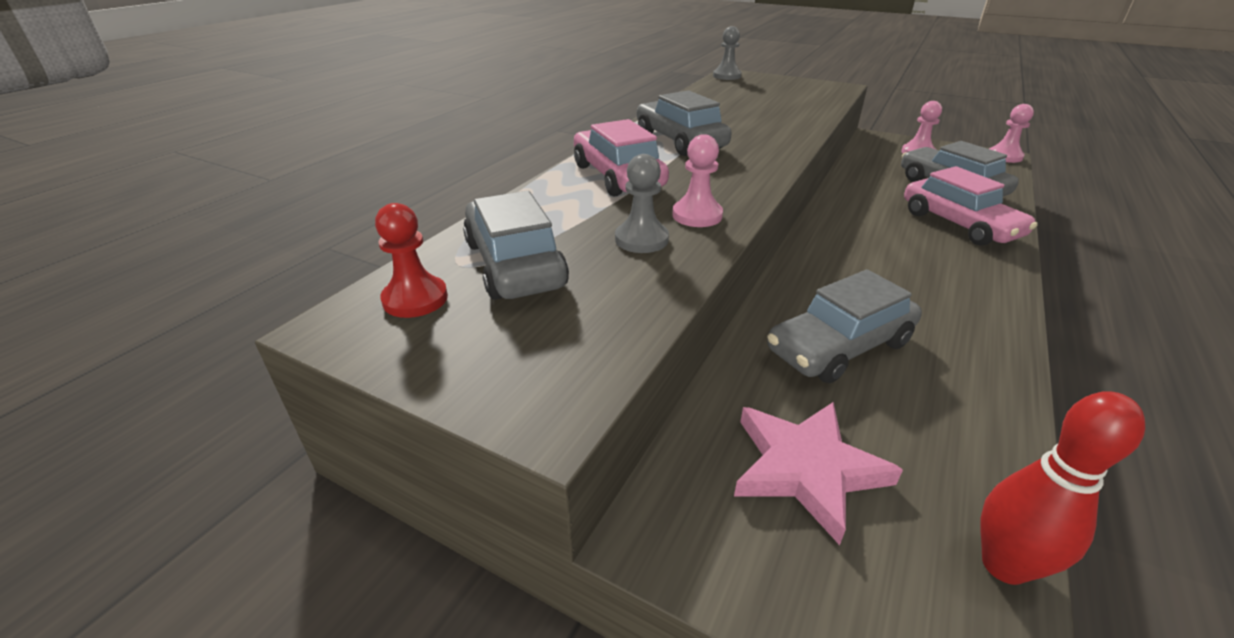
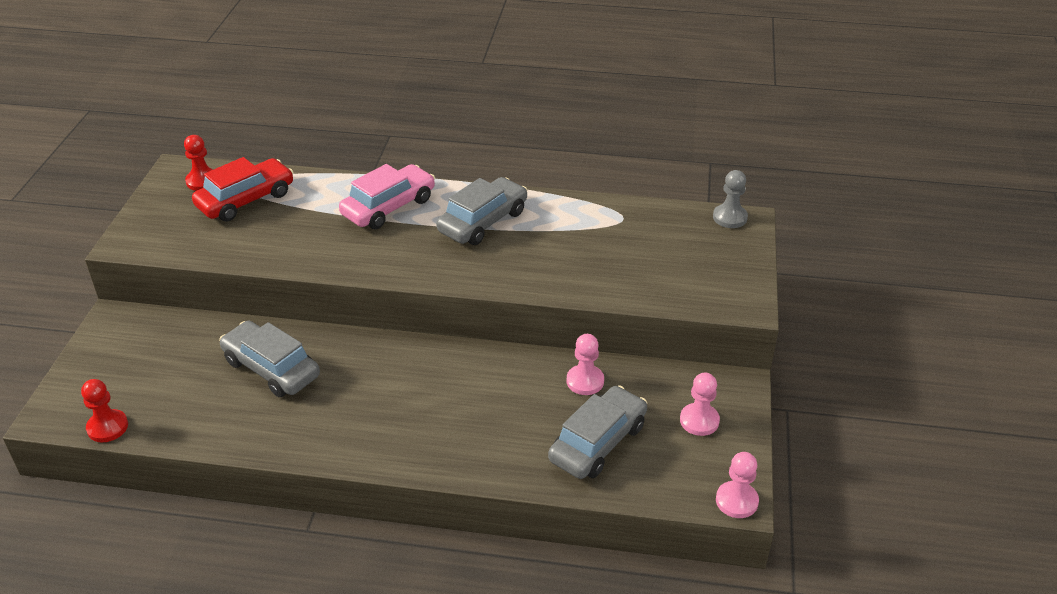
camera: 70 degrees right, 5 degrees up
(515, 264) = (246, 200): grey car -> red car
(641, 239) = (290, 237): grey pawn -> none
(697, 215) = (333, 253): pink pawn -> pink pawn (585, 381)
(806, 469) = (159, 360): pink star -> none
(959, 224) = (498, 441): pink car -> none
(1004, 565) = (107, 427): red bowling pin -> red pawn

